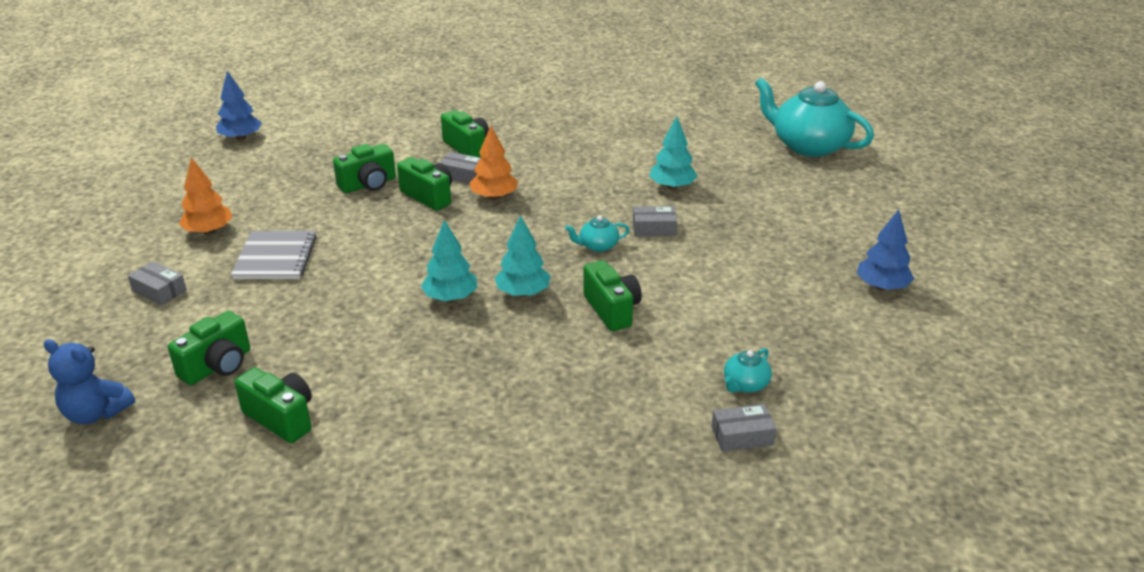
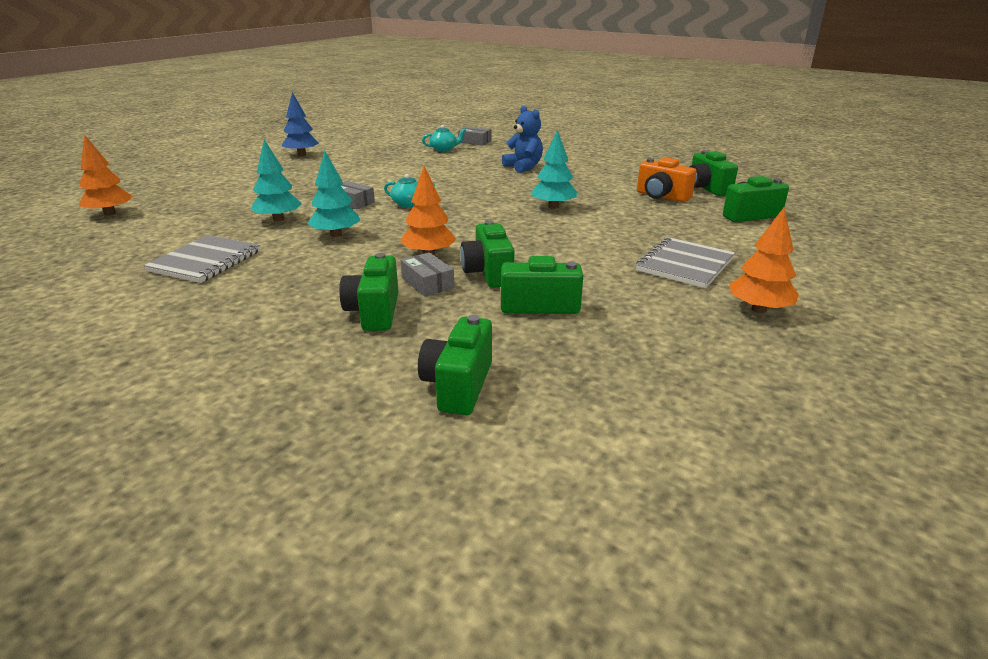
camera: 145 degrees left, 5 degrees down
(96, 413) = (840, 215): blue teddy bear -> blue teddy bear (523, 167)
(159, 290) = (810, 269): grey box -> none
(241, 138) = (695, 463): blue tree -> none
(336, 370) = (661, 196): none -> orange camera
(523, 293) = (501, 197): turquoise tree -> turquoise tree (336, 234)
(612, 310) = (459, 179): green camera -> green camera (458, 385)
(637, 140) = (205, 261): none -> grey notebook
(808, 145) = (110, 213): turquoise teapot -> orange tree

